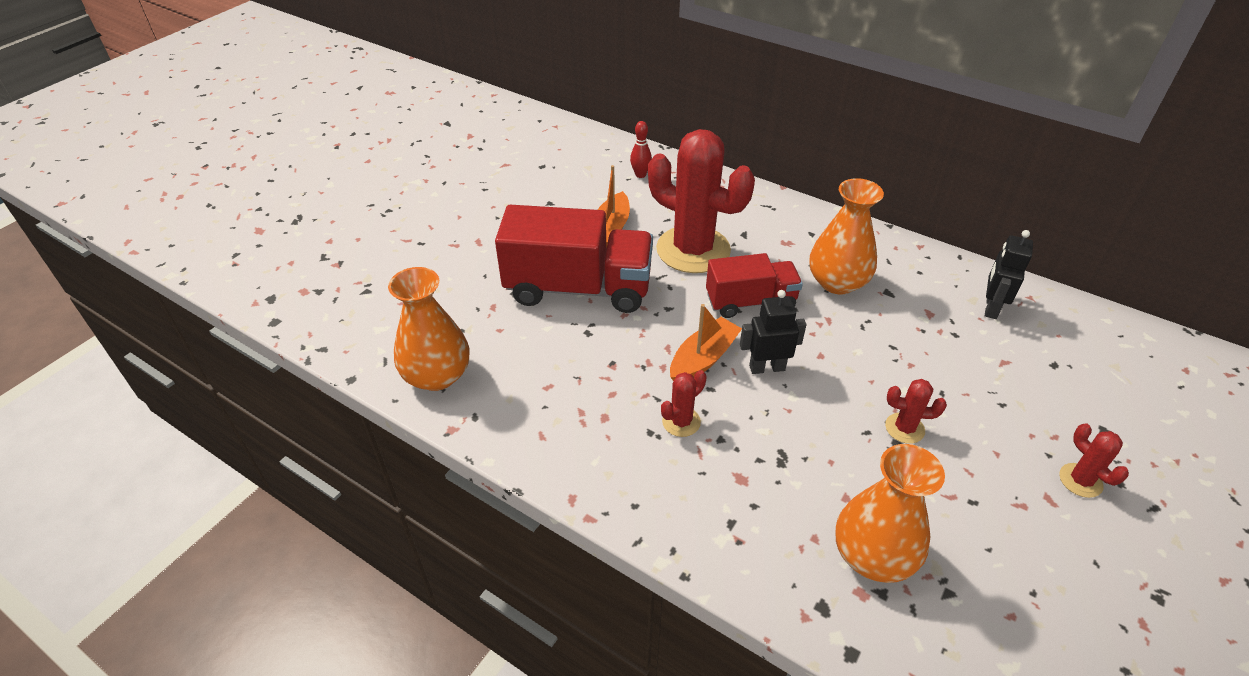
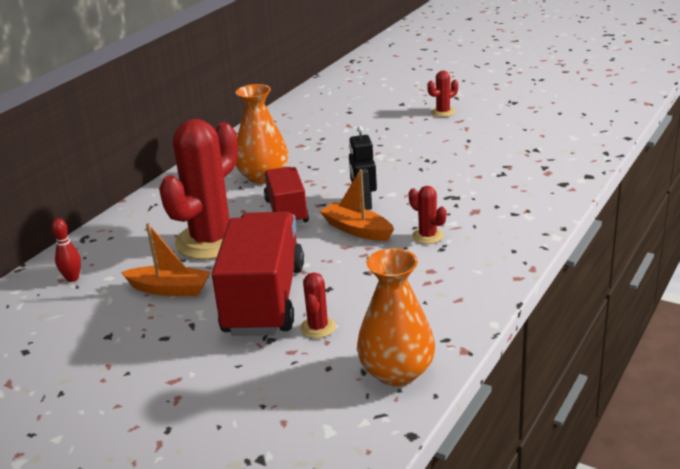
camera: 90 degrees left, 15 degrees down
(873, 555) = (520, 169): orange vase -> none
(904, 428) = (414, 157): red cactus -> red cactus (318, 327)
(991, 307) = (294, 126): black robot -> none

